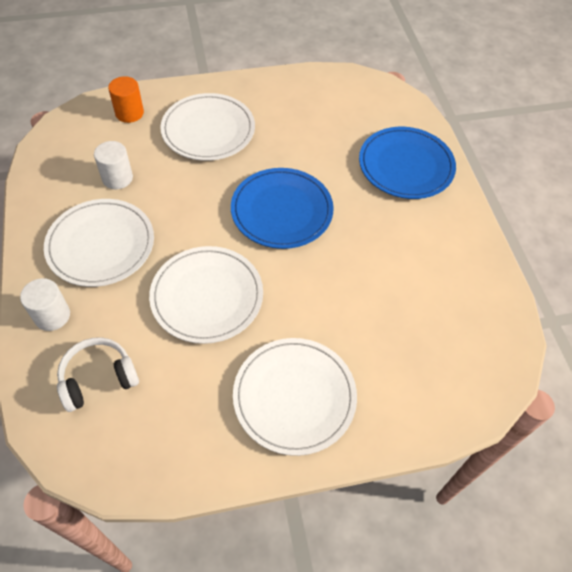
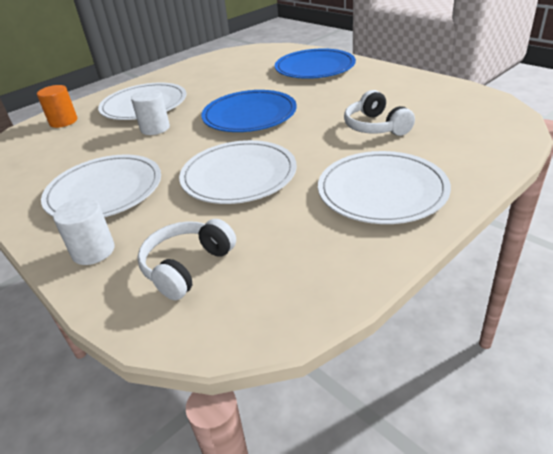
camera: 25 degrees left, 20 degrees down
(117, 178) = (85, 153): white cylinder -> white cylinder (155, 128)
(370, 307) = (376, 127): none -> white headphones

